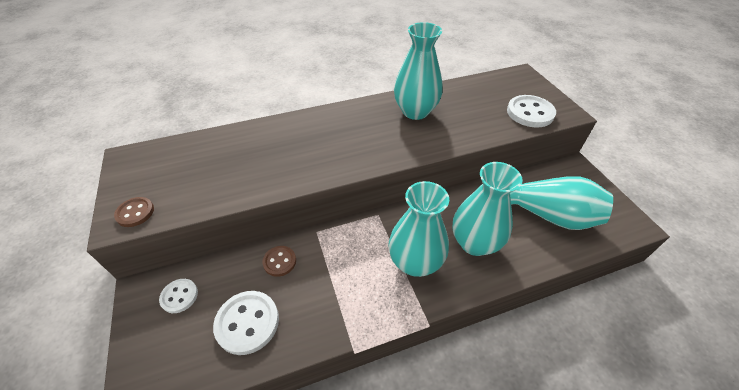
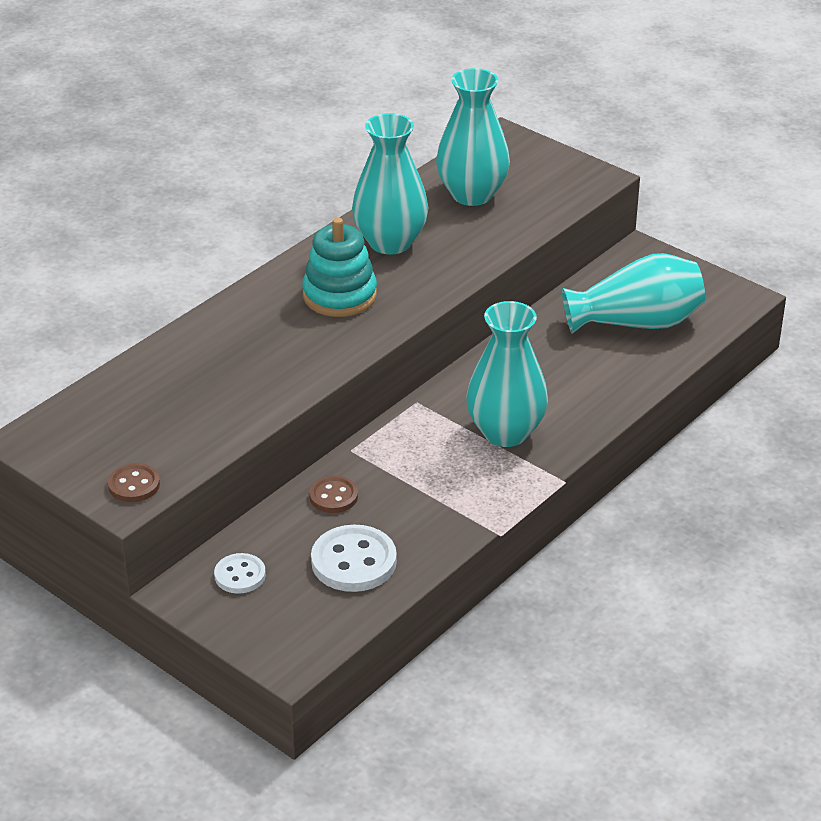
camera: 30 degrees left, 10 degrees down
(361, 133) = (339, 295): none -> turquoise stacking toy
(474, 243) = (564, 386): turquoise vase -> turquoise vase (472, 194)
(530, 113) = (548, 193): white button -> none

